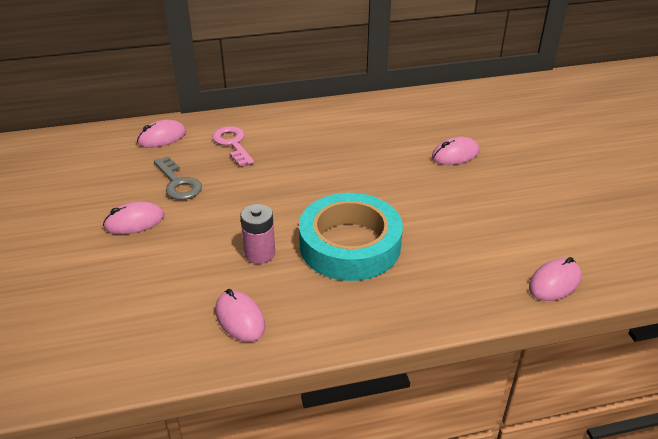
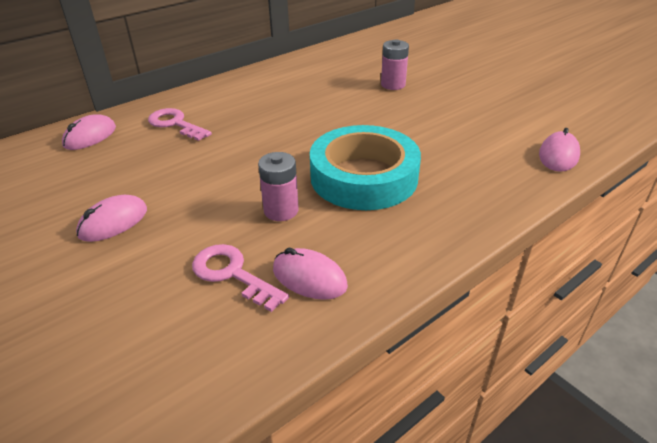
camera: 25 degrees left, 0 degrees up
(178, 183) = (140, 172): grey key -> none
(188, 294) = (232, 274): none -> pink key
(455, 155) = (393, 85): pink mouse -> pink battery

